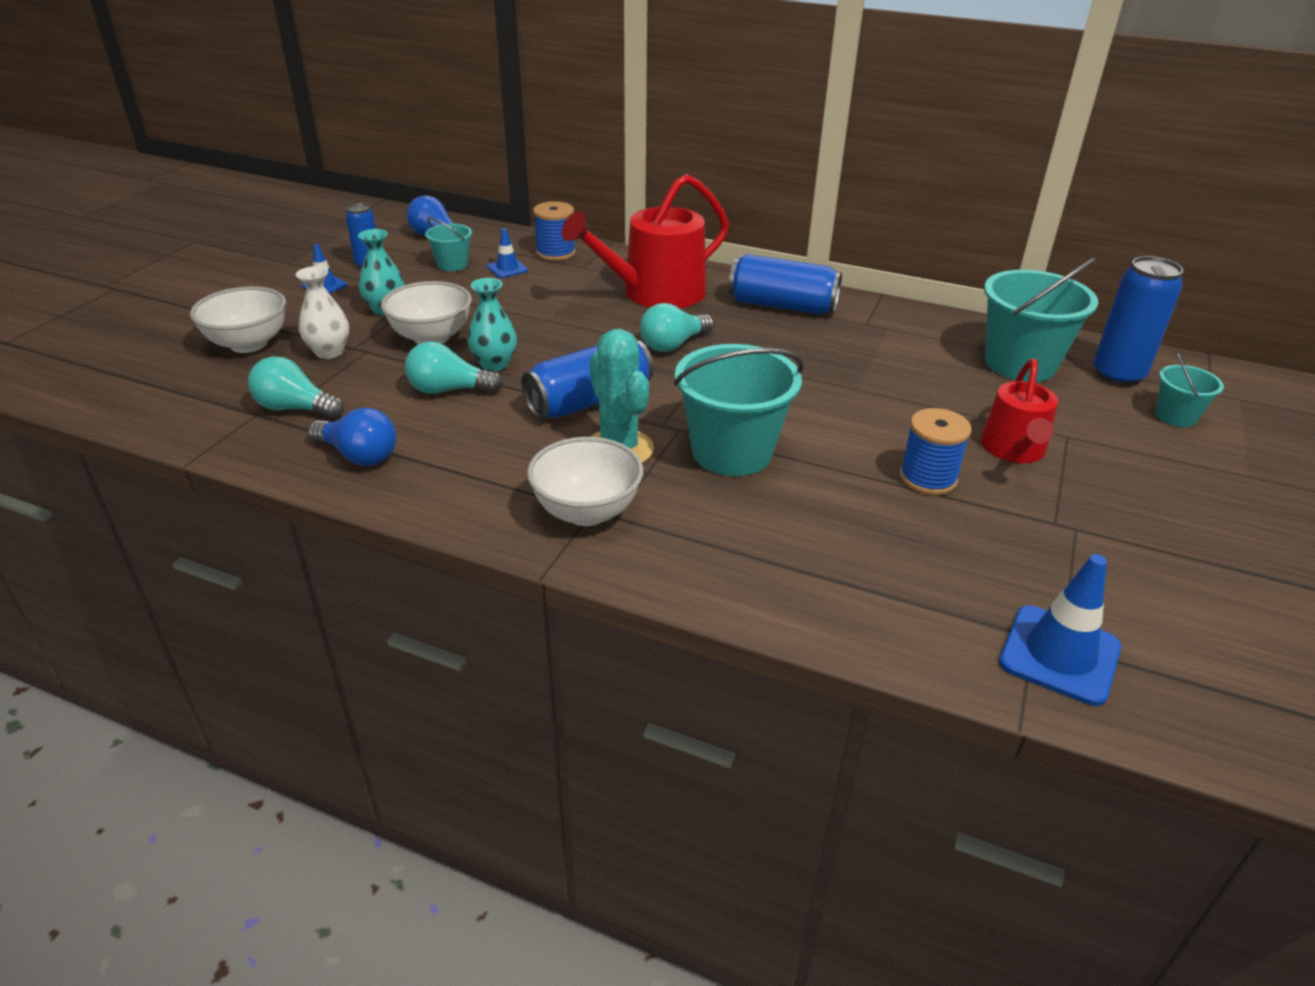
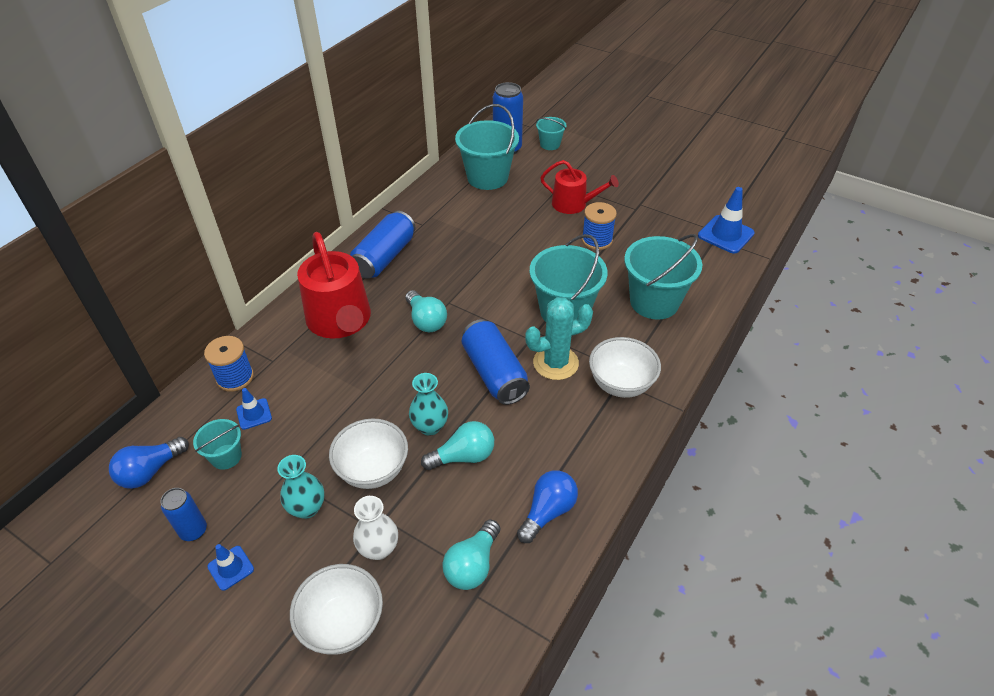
camera: 80 degrees left, 10 degrees up
(449, 390) = (463, 456): turquoise light bulb -> turquoise light bulb turned 120 degrees counterclockwise
(792, 547) = (654, 302): none -> turquoise bucket

